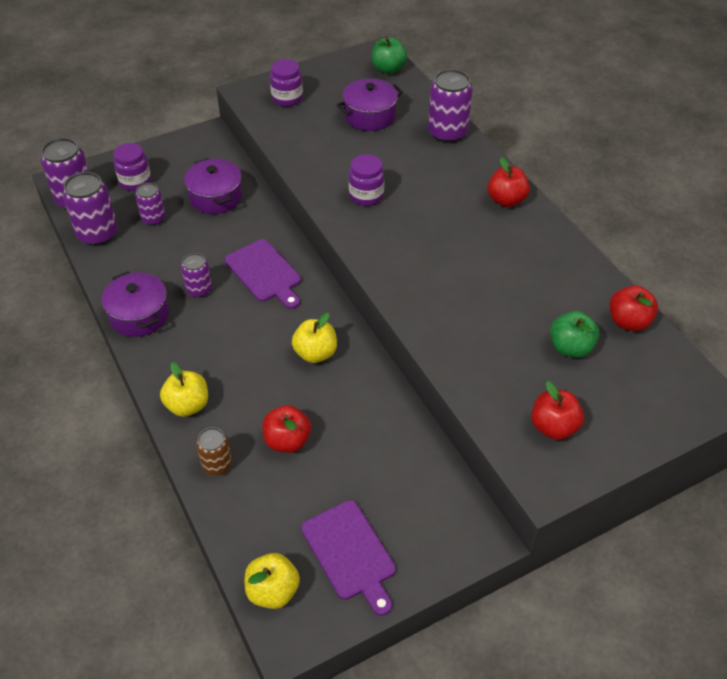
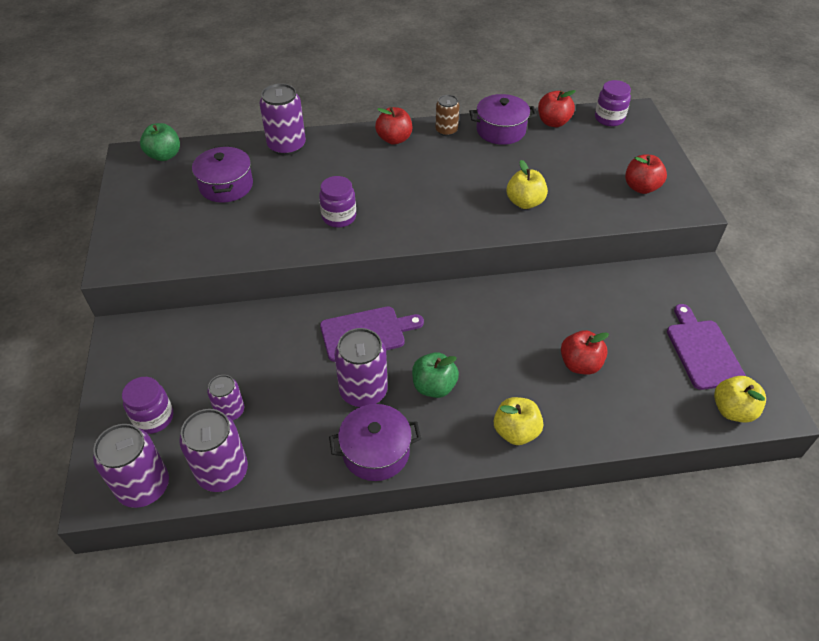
camera: 70 degrees left, 0 degrees up
(199, 290) = (363, 391): purple can -> purple can, size x1.68
(216, 197) = (230, 348): purple pot -> purple pot (501, 130)
(217, 465) = (594, 422): brown can -> brown can (446, 130)
(287, 98) = (151, 235): purple jar -> purple jar (609, 118)
(315, 353) = (485, 320): yellow apple -> yellow apple (525, 202)
(350, 553) = (703, 351): purple cutting board -> purple cutting board turned 90 degrees counterclockwise
(570, 348) = (568, 156): green apple -> green apple (434, 386)

